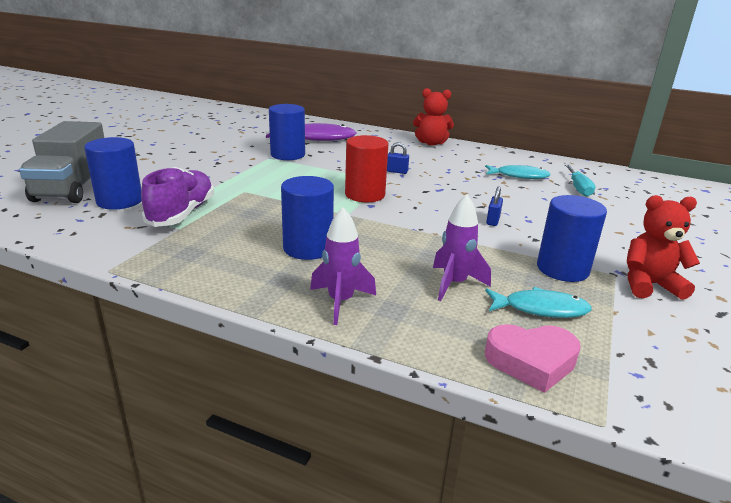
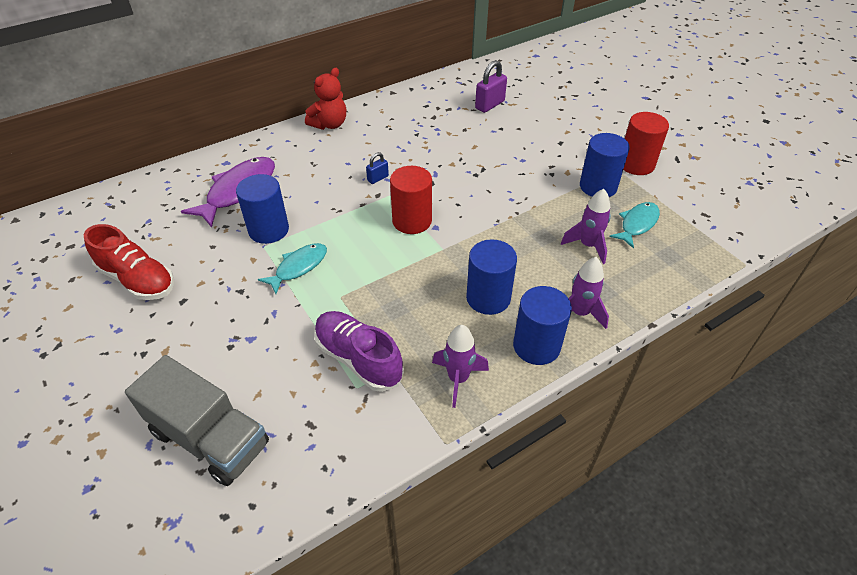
camera: 55 degrees left, 20 degrees up
(119, 201) = (286, 402): blue cylinder -> blue cylinder (536, 346)
(190, 258) = (458, 379): none -> purple rocket
(199, 137) = (138, 280): none -> red shoe
(493, 221) = (511, 177): blue padlock -> none
(519, 176) = (444, 118): turquoise fish -> turquoise fish (298, 267)
(531, 362) = (686, 260): pink heart -> none
(578, 188) = (490, 105): turquoise screwdriver -> purple padlock
(649, 285) = (636, 164): red teddy bear -> red cylinder

